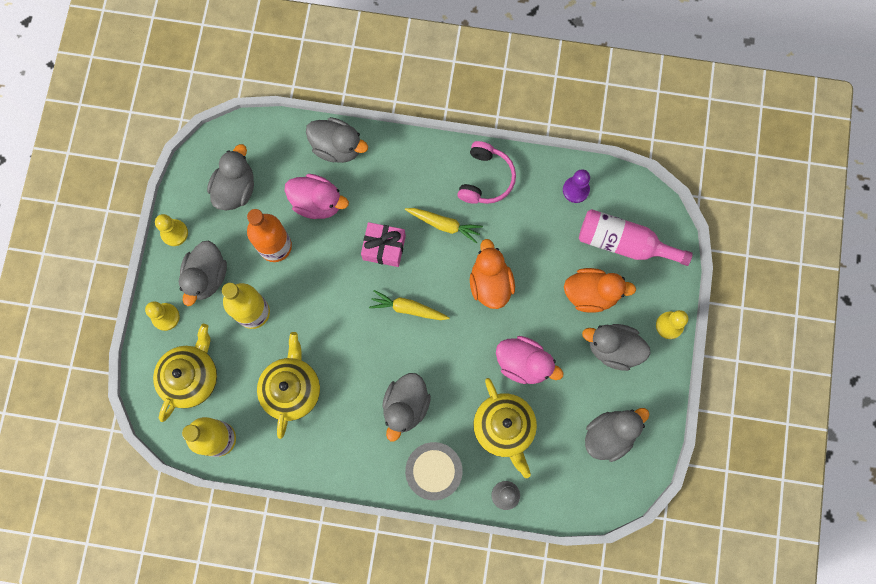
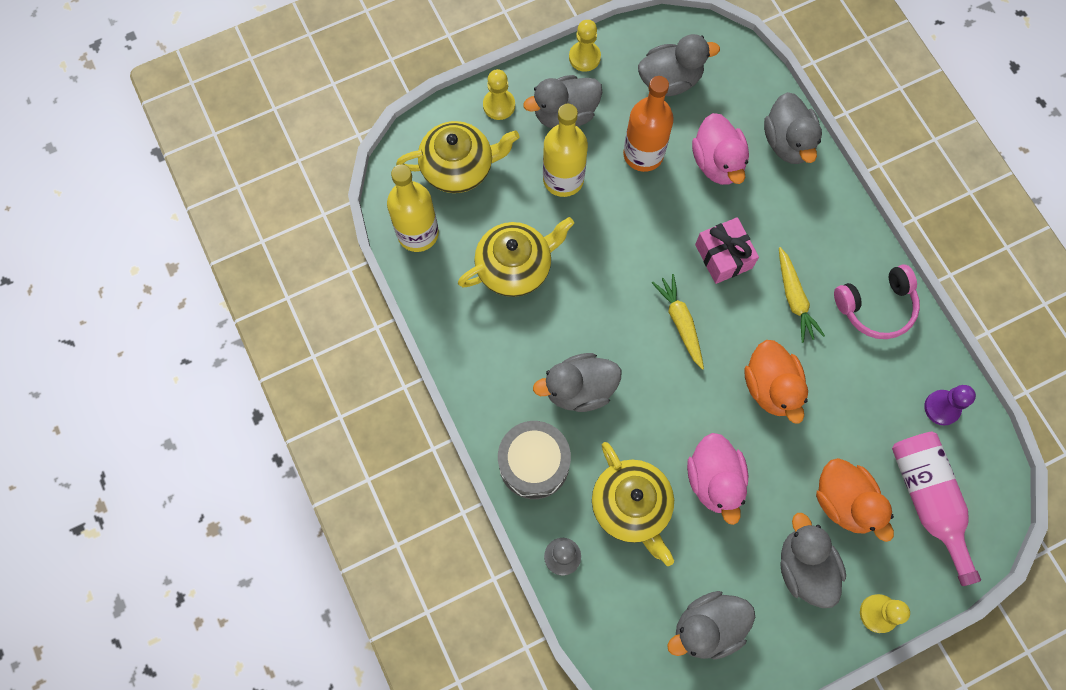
camera: 55 degrees right, 5 degrees down
(490, 283) = (771, 387): orange duck -> orange duck turned 120 degrees clockwise
(504, 428) = (631, 506): yellow teapot -> yellow teapot turned 60 degrees counterclockwise
(609, 435) = (707, 627): grey duck -> grey duck turned 135 degrees clockwise

